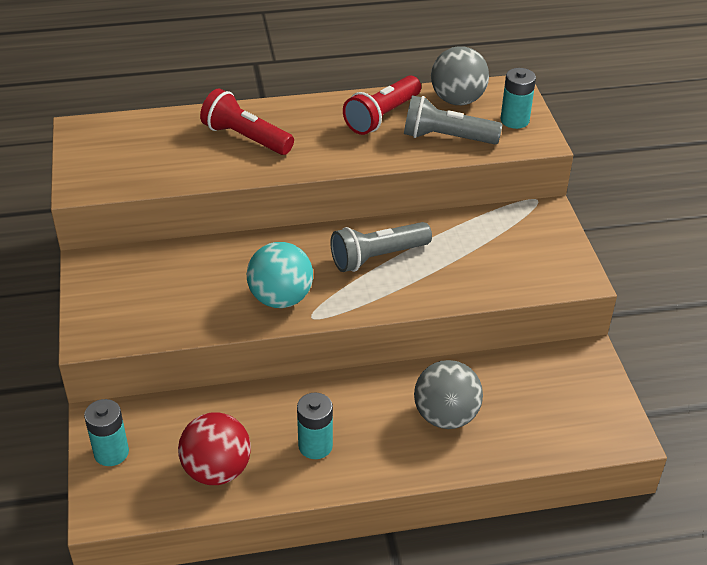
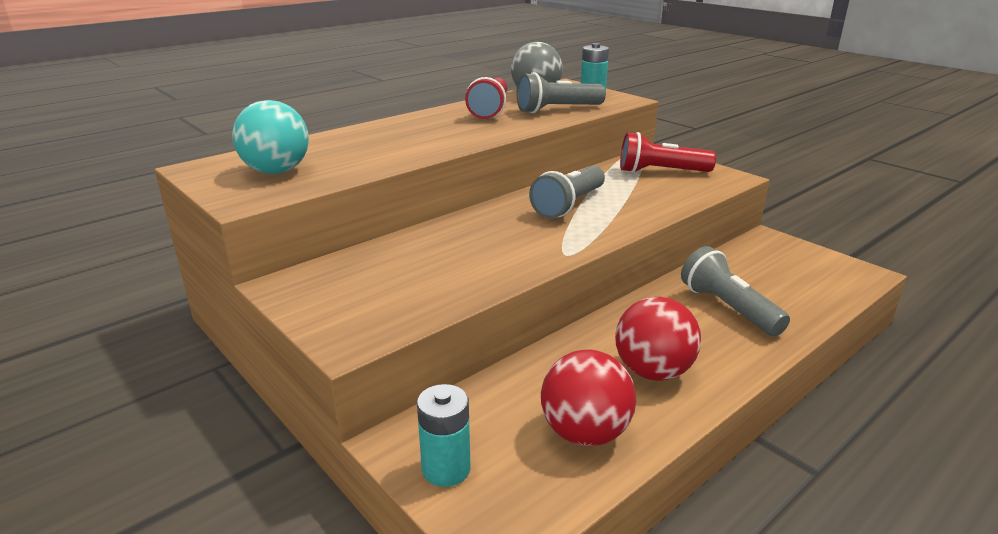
camera: 30 degrees left, 15 degrees down
(246, 138) = (386, 140): red flashlight -> red flashlight (661, 172)
(281, 298) = (521, 251): turquoise ball -> turquoise ball (276, 171)
(315, 446) = (653, 372): turquoise battery -> red ball
(446, 416) = (728, 308): grey ball -> grey flashlight

